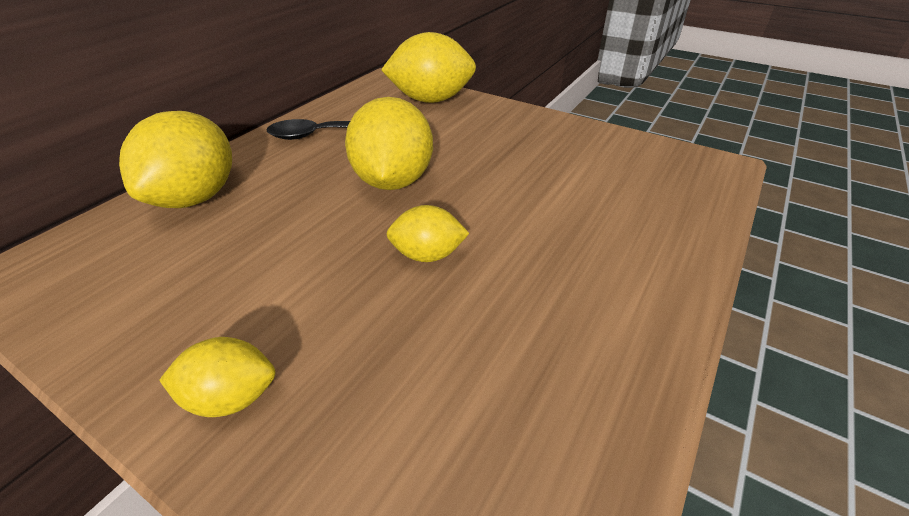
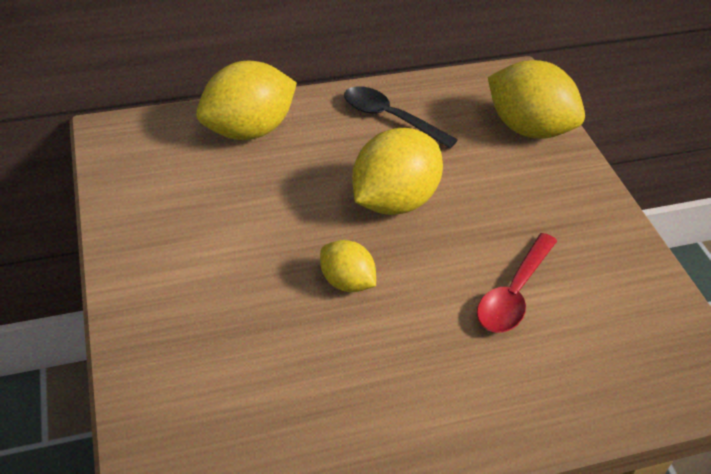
camera: 40 degrees right, 5 degrees up
(231, 397) = (154, 293): yellow lemon -> none
(553, 189) = (514, 293): none -> red spoon

